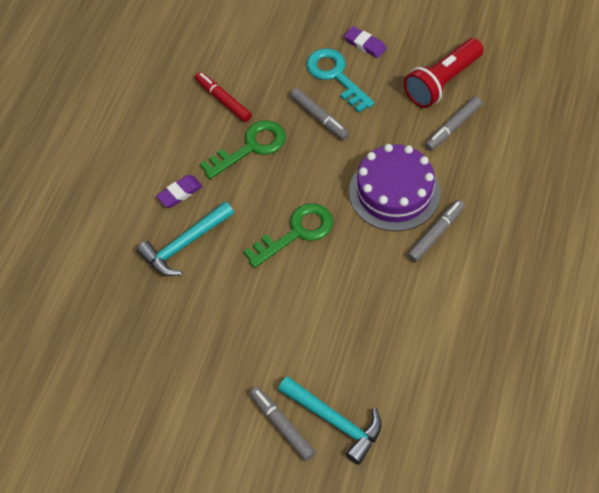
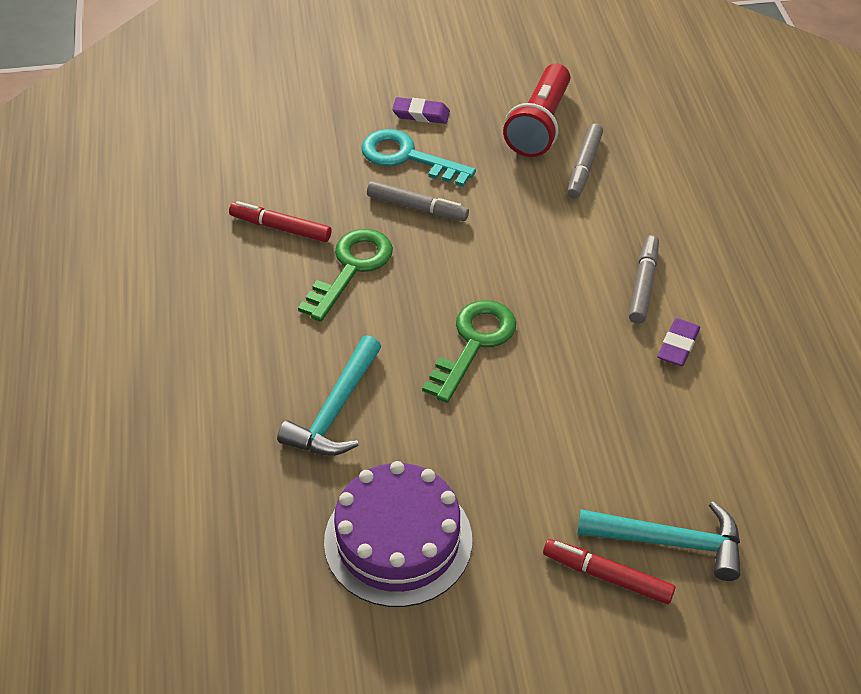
camera: 30 degrees left, 10 degrees down
(180, 193) = (290, 352): purple eraser -> purple eraser (678, 345)
(282, 425) = (607, 576): grey marker -> red marker
(394, 192) = (563, 257): purple cake -> purple cake (398, 540)

